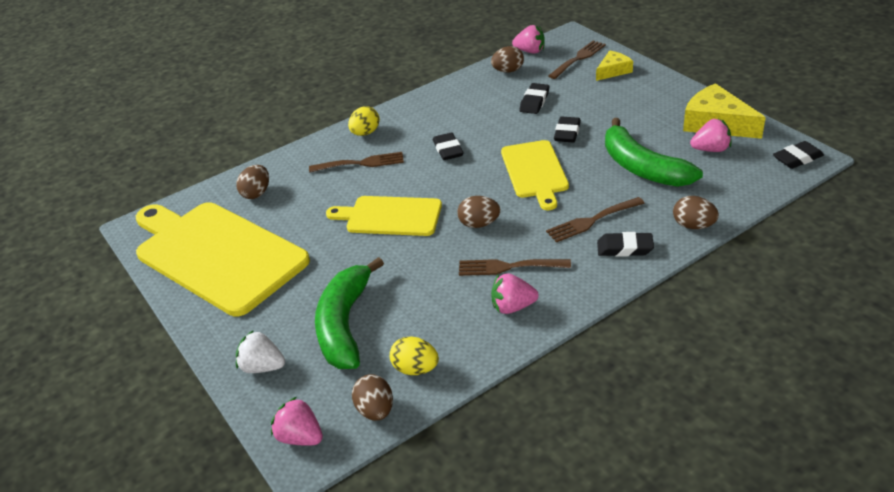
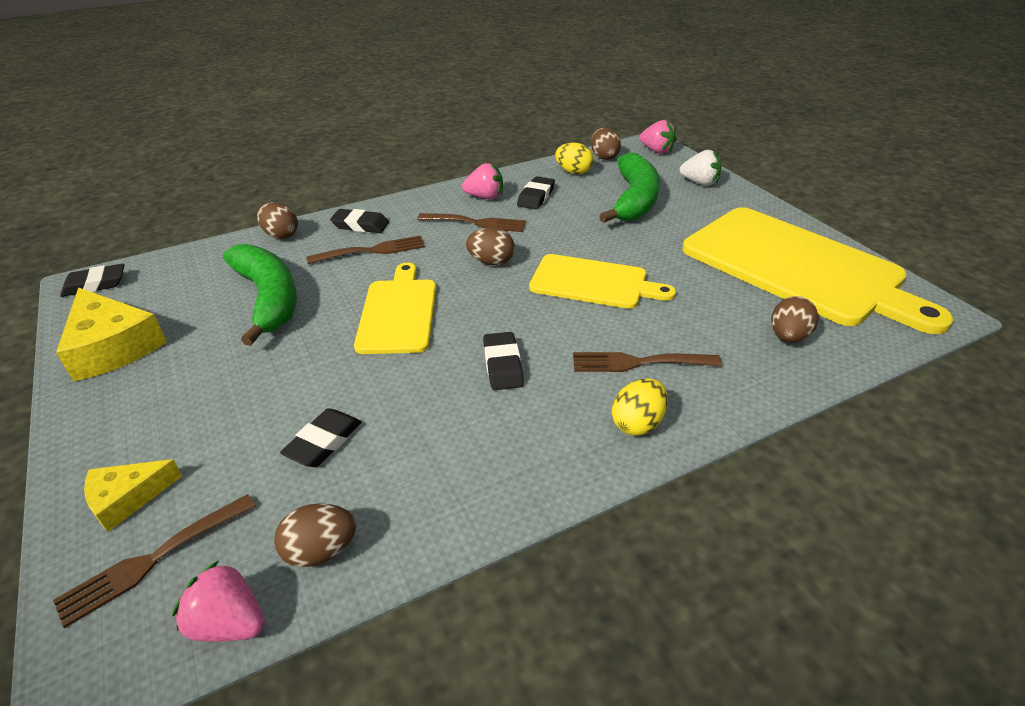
camera: 175 degrees left, 0 degrees up
(567, 133) = (317, 365): black eraser -> black eraser (536, 197)
(711, 149) = (168, 309): pink strawberry -> none

